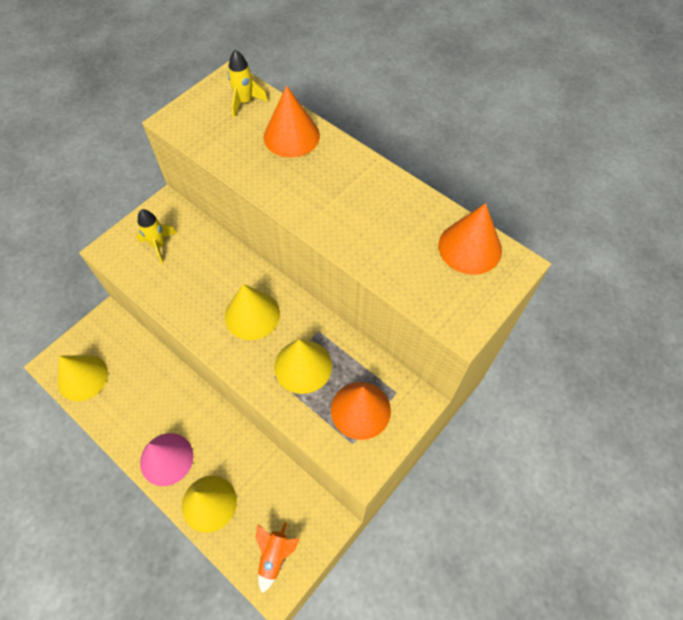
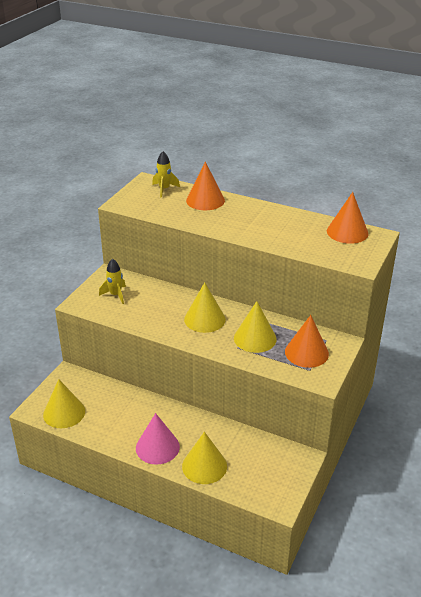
camera: 15 degrees left, 25 degrees down
(275, 556) = (270, 485): orange rocket -> none

